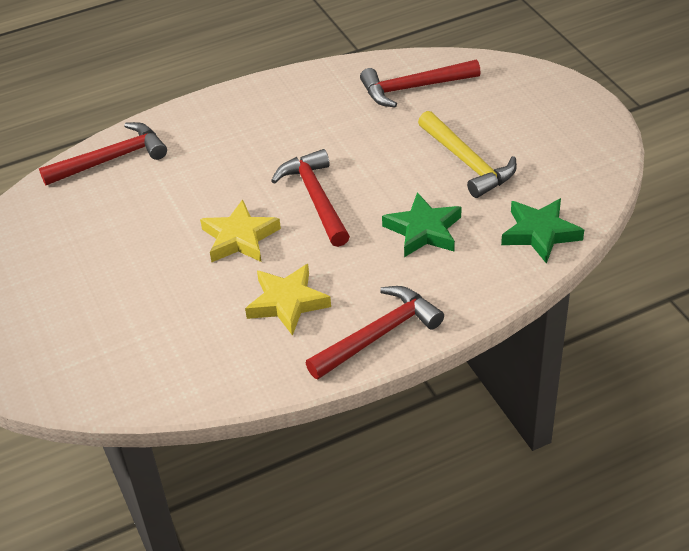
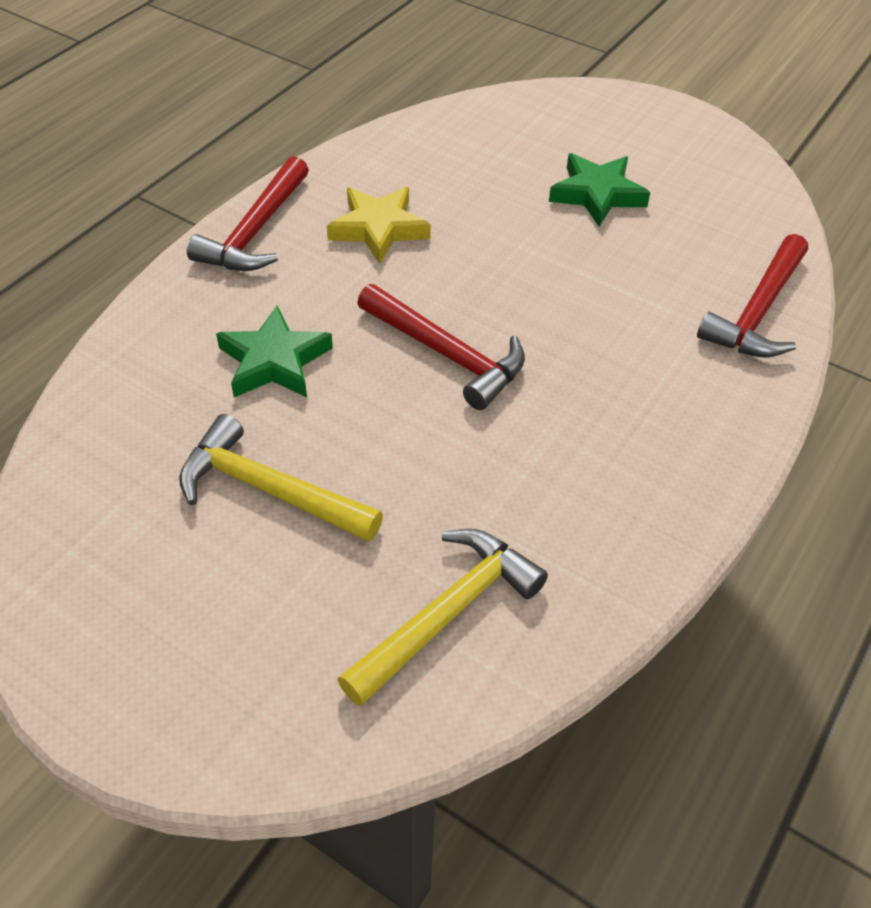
camera: 145 degrees right, 5 degrees up
(240, 238) = (495, 274): yellow star -> none
(413, 88) = (447, 614): red hammer -> yellow hammer
(540, 233) = (111, 412): green star -> green star (597, 194)

